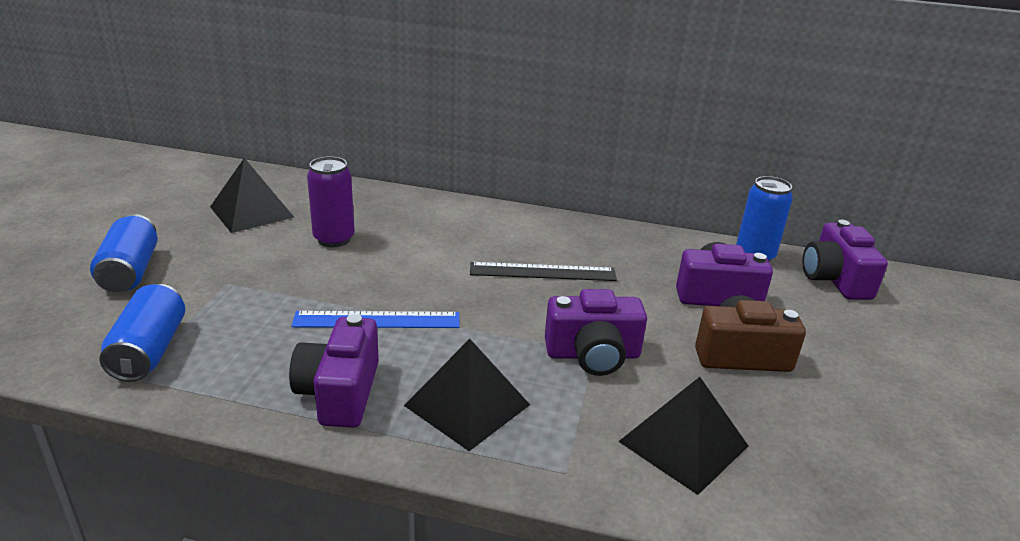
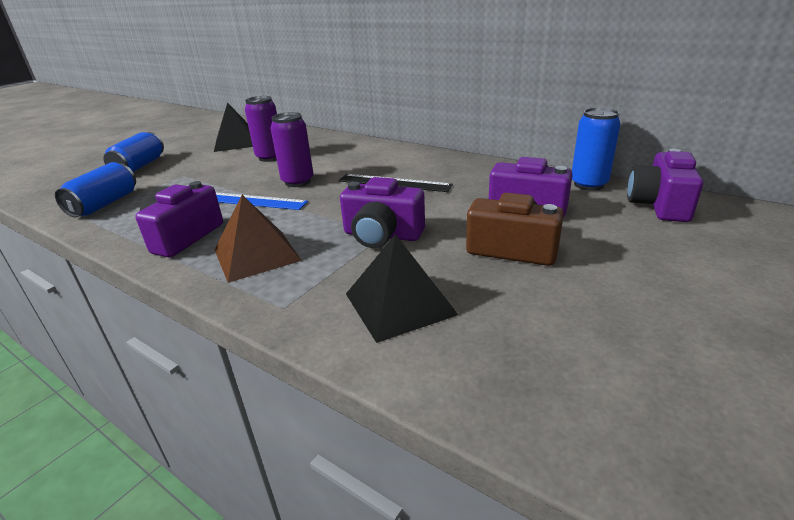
camera: 25 degrees right, 0 degrees up
(415, 280) = (298, 182): none -> purple can
(467, 405) = (257, 255): black pyramid -> brown pyramid

